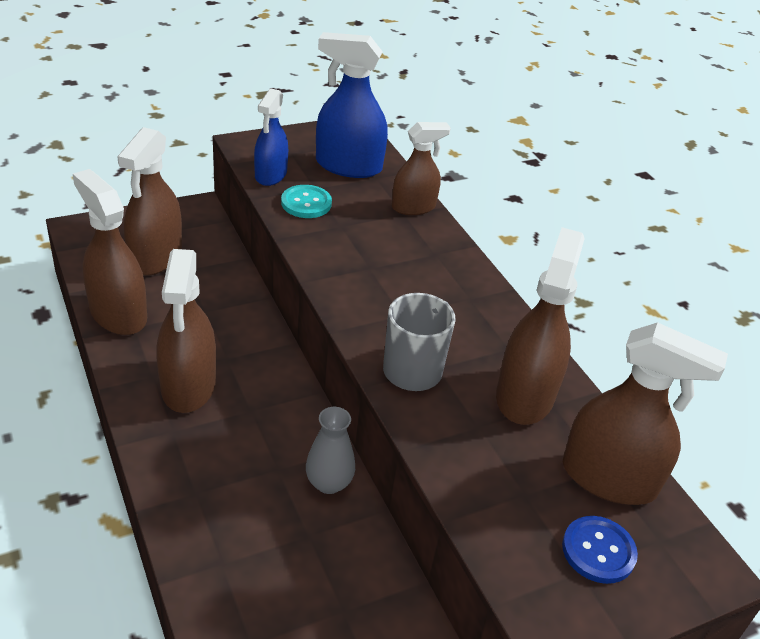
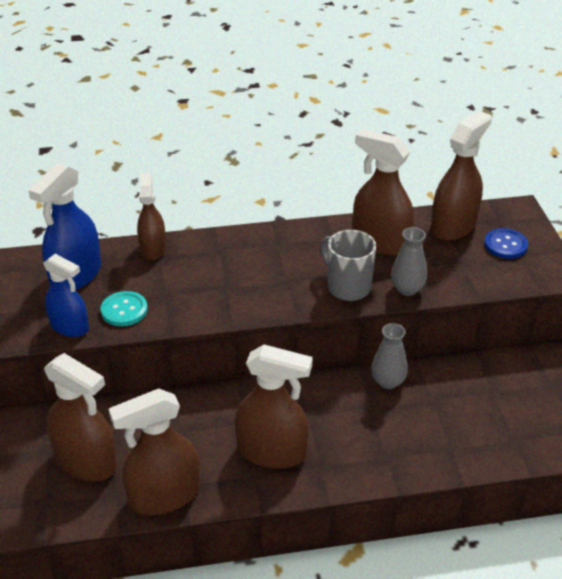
camera: 70 degrees left, 0 degrees up
(434, 432) = (407, 289): none -> grey vase

